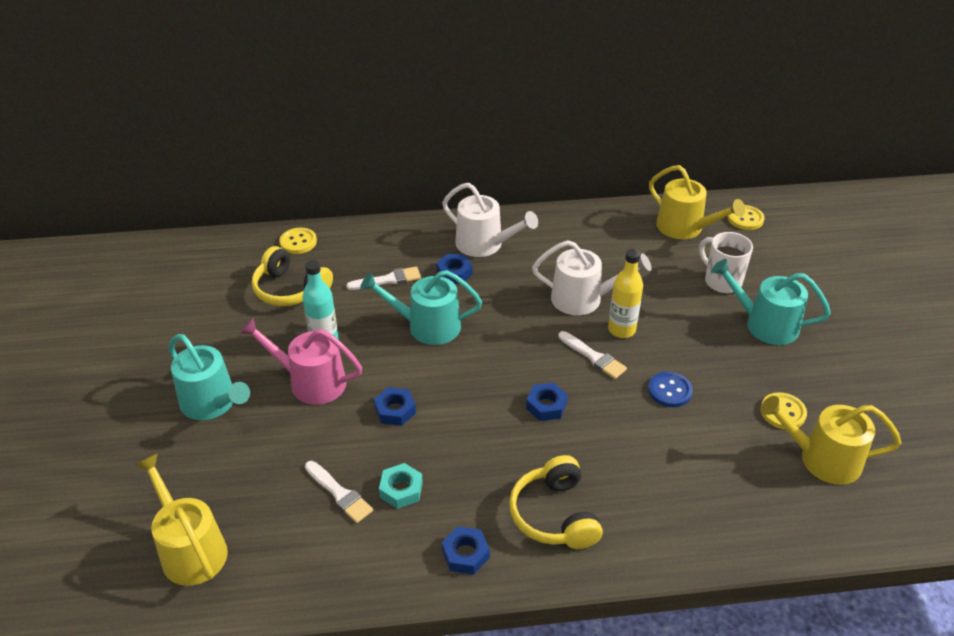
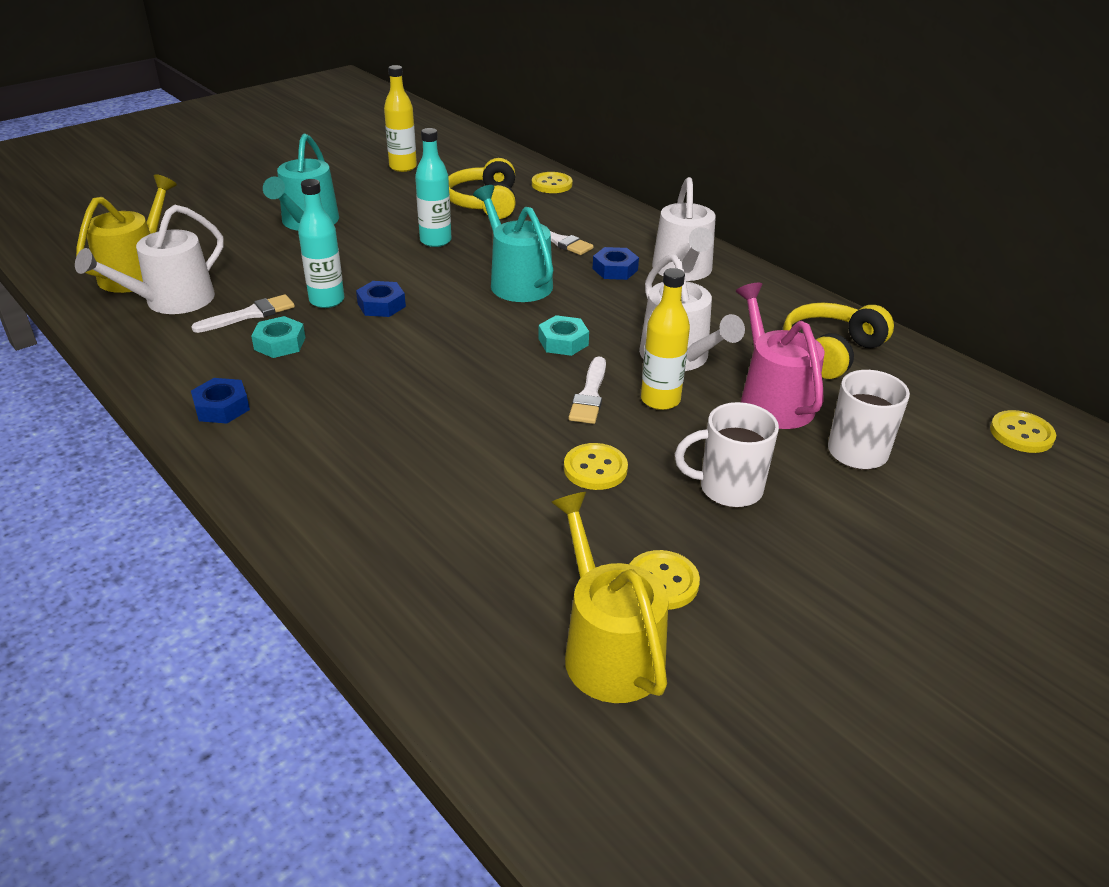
camera: 55 degrees right, 5 degrees down
(172, 306) = (403, 167): none -> yellow bottle
(269, 538) = (172, 301): none -> white watering can
(311, 382) = (376, 253): pink watering can -> pink watering can (772, 400)
(339, 494) = (249, 314): white brush -> white brush turned 135 degrees counterclockwise
(360, 439) = (327, 300): none -> turquoise bottle
(524, 340) = (563, 342): none -> turquoise nut
(546, 406) = (476, 388): blue nut -> none
(554, 515) = (317, 445): yellow headphones -> yellow headphones (830, 351)
(670, 391) = (595, 468): blue button -> yellow button
(684, 228) = (919, 389): yellow watering can -> none
(722, 346) = (728, 488): none -> white mug
(765, 324) = (822, 515): turquoise watering can -> none

